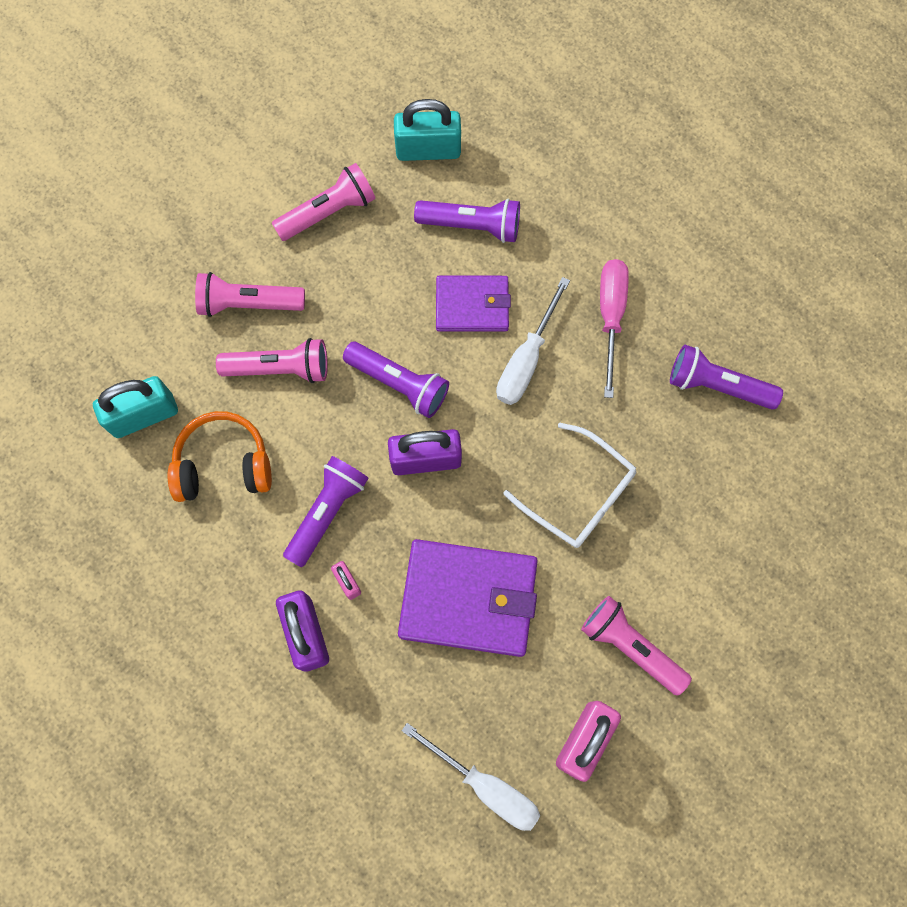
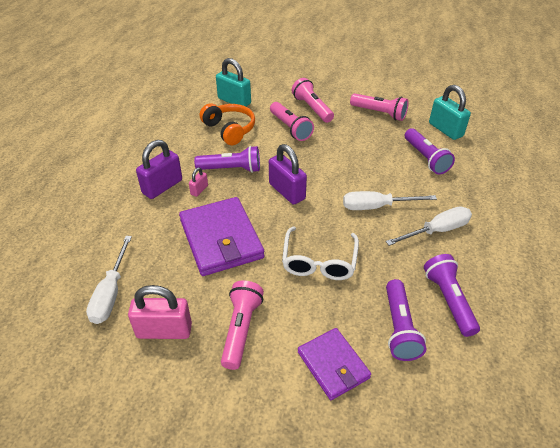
camera: 60 degrees right, 30 degrees down
(399, 383) = (318, 166): purple flashlight -> purple flashlight (399, 328)
(472, 306) = (384, 175): purple wallet -> purple wallet (333, 365)
(610, 316) = (437, 231): pink screwdriver -> white screwdriver

